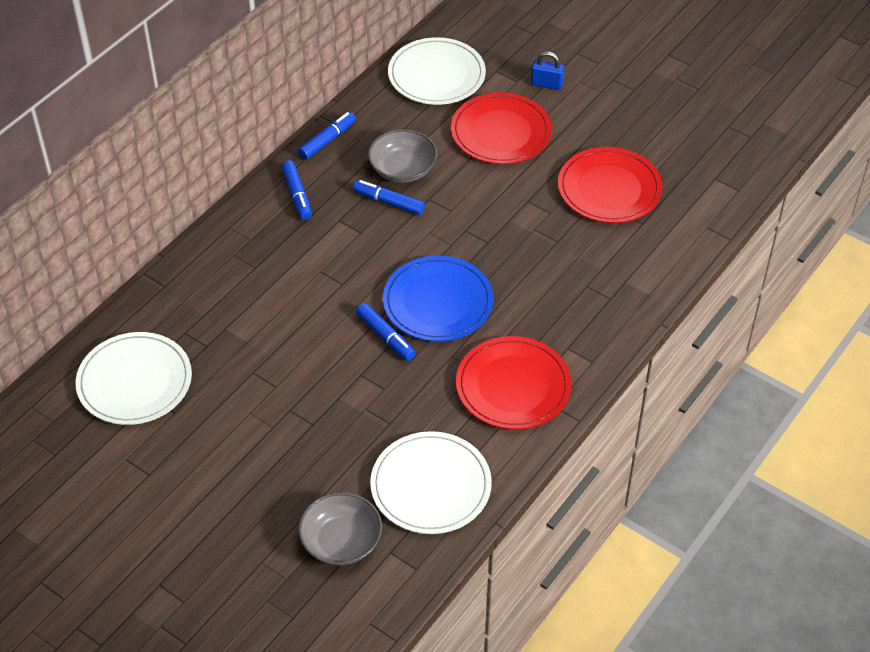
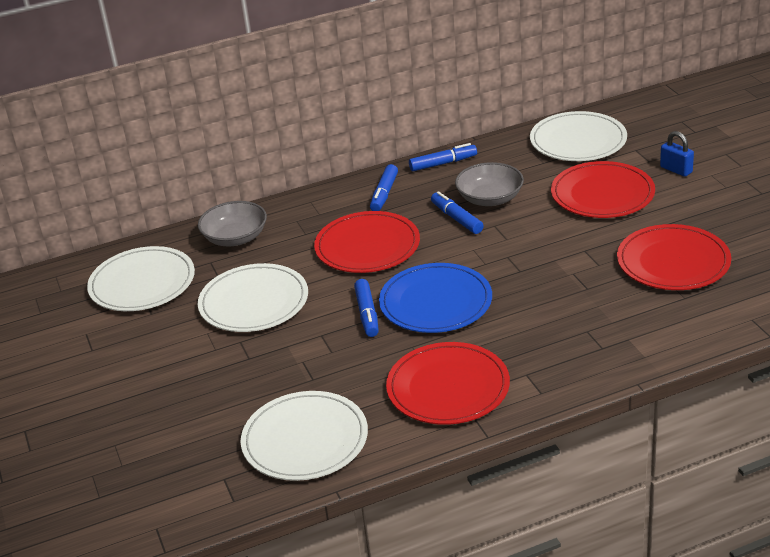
camera: 35 degrees right, 15 degrees down
(267, 362) = (254, 302): none -> white plate
(328, 262) = (367, 246): none -> red plate
(341, 541) = (191, 454): grey bowl -> grey bowl (235, 238)

